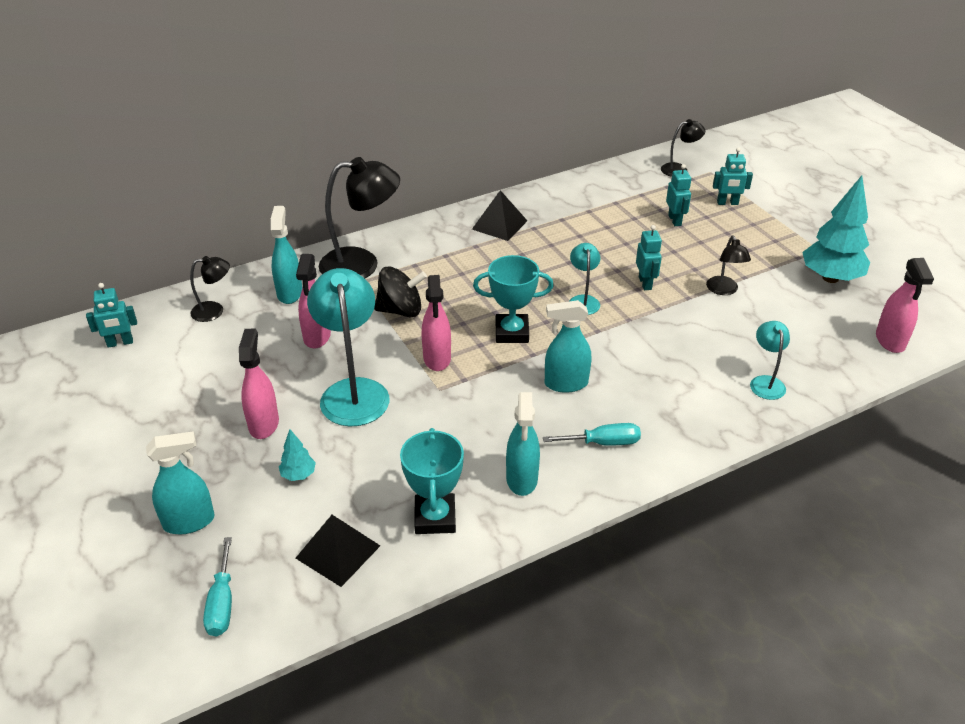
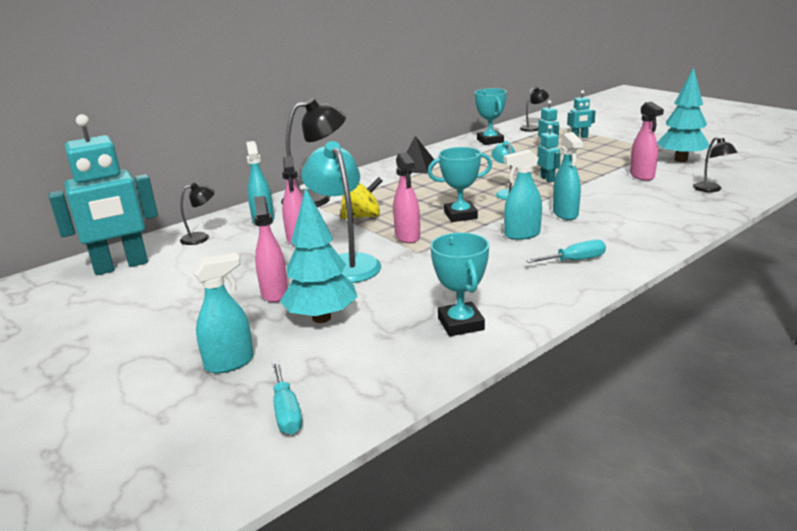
camera: 10 degrees left, 15 degrees down
(120, 343) = (121, 266): turquoise robot -> turquoise robot, size x2.26
(298, 475) = (321, 318): turquoise tree -> turquoise tree, size x2.23
(338, 552) = (383, 359): black pyramid -> none
(401, 310) = (362, 216): black spinning top -> yellow spinning top
(522, 479) = (522, 290): turquoise spray bottle -> turquoise spray bottle (565, 214)
(612, 187) = (490, 141): none -> turquoise trophy
(724, 290) = (609, 175): black lamp -> black lamp (711, 189)
(765, 382) = (676, 212): turquoise lamp -> none
(890, 341) = (749, 181): pink spray bottle -> pink spray bottle (642, 176)

